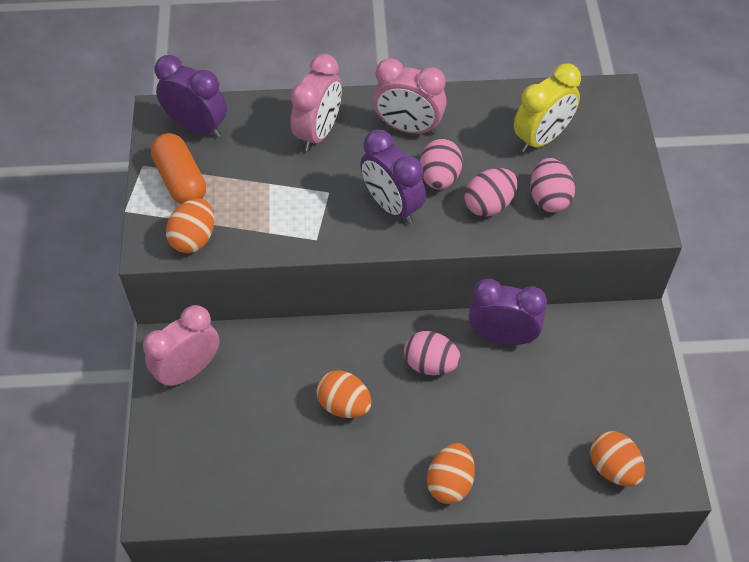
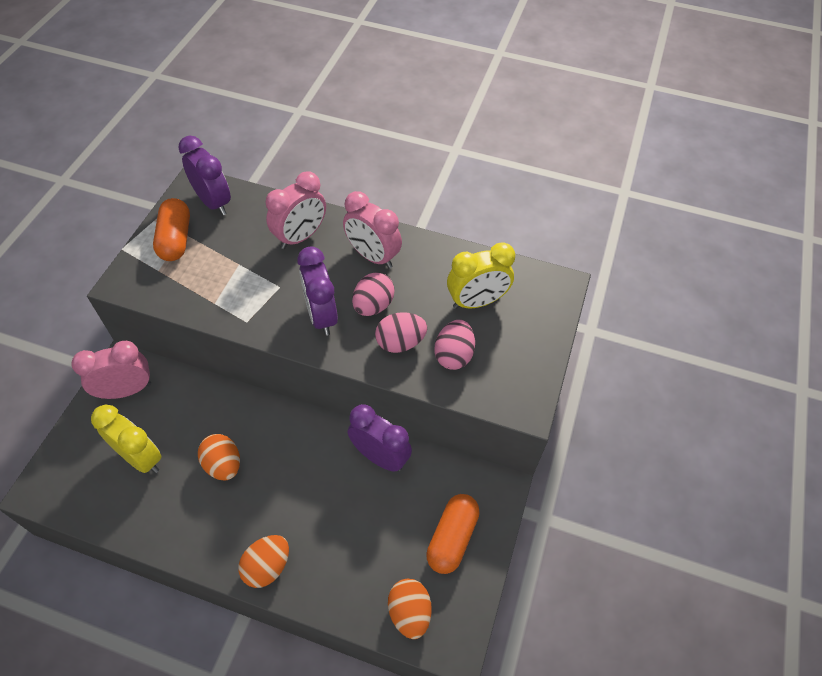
camera: 20 degrees right, 0 degrees up
(194, 238) = (156, 288): orange egg -> none
(249, 431) = (140, 458): none -> yellow clock
(430, 364) = (309, 457): pink egg -> none
(616, 385) = (452, 538): none -> orange capsule

